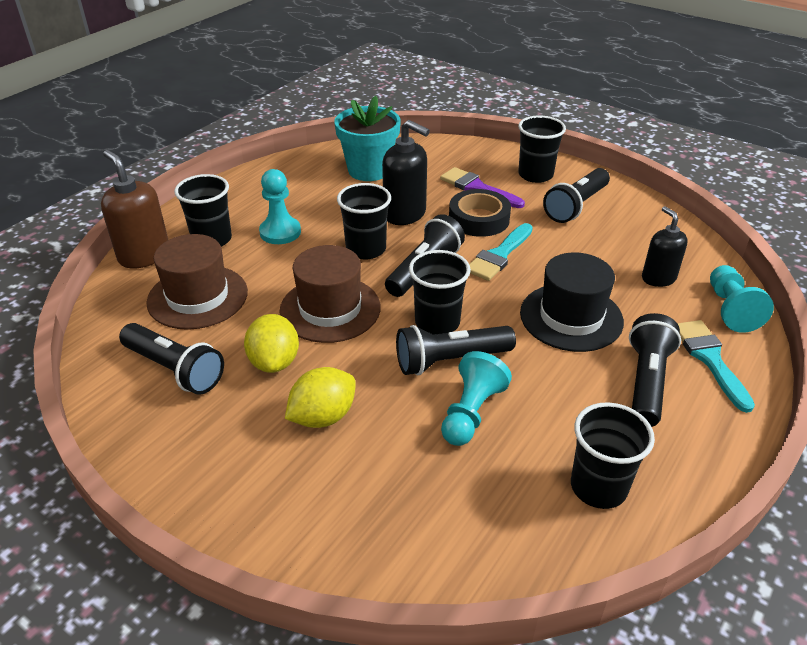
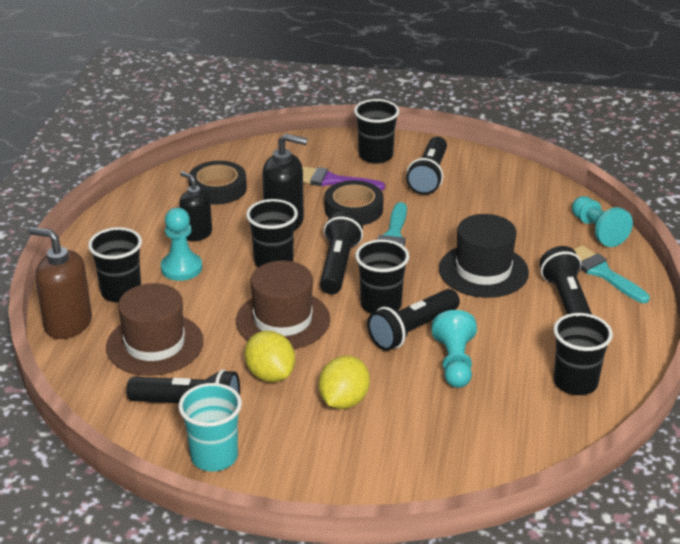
camera: 25 degrees left, 5 degrees down
(151, 434) = (214, 457): none -> turquoise cup
(369, 170) = (218, 188): turquoise flower pot -> black tape
(658, 278) = (531, 221): black soap dispenser -> black soap dispenser (197, 234)

